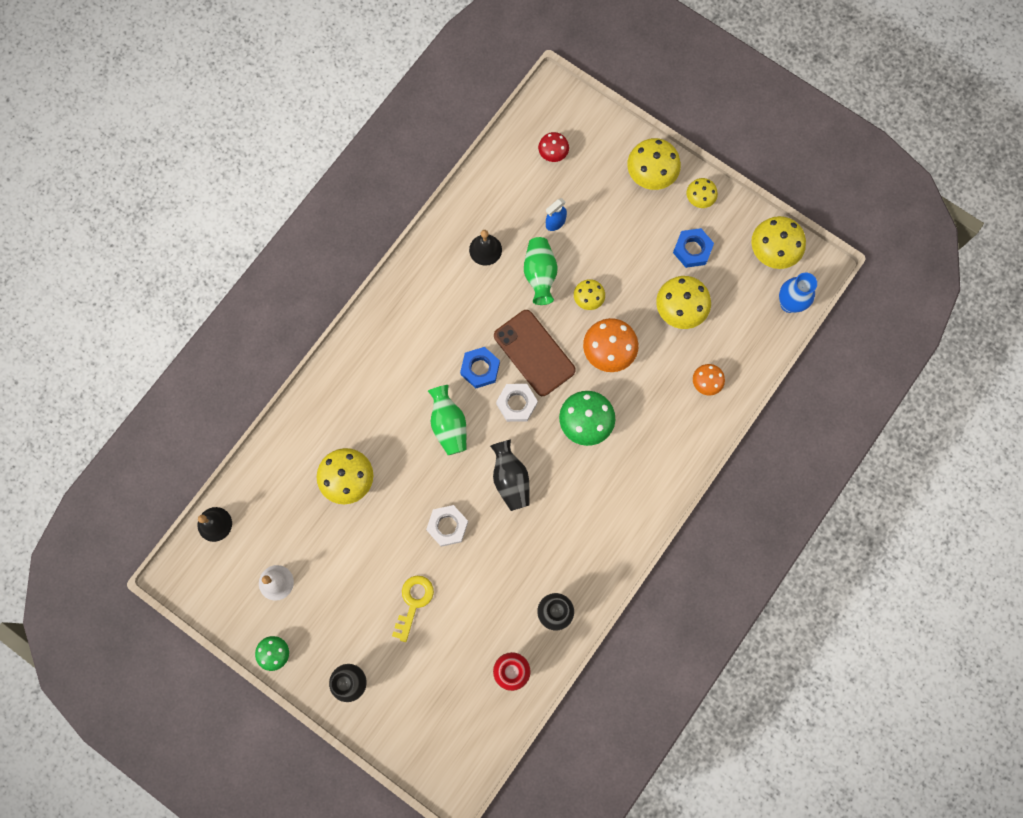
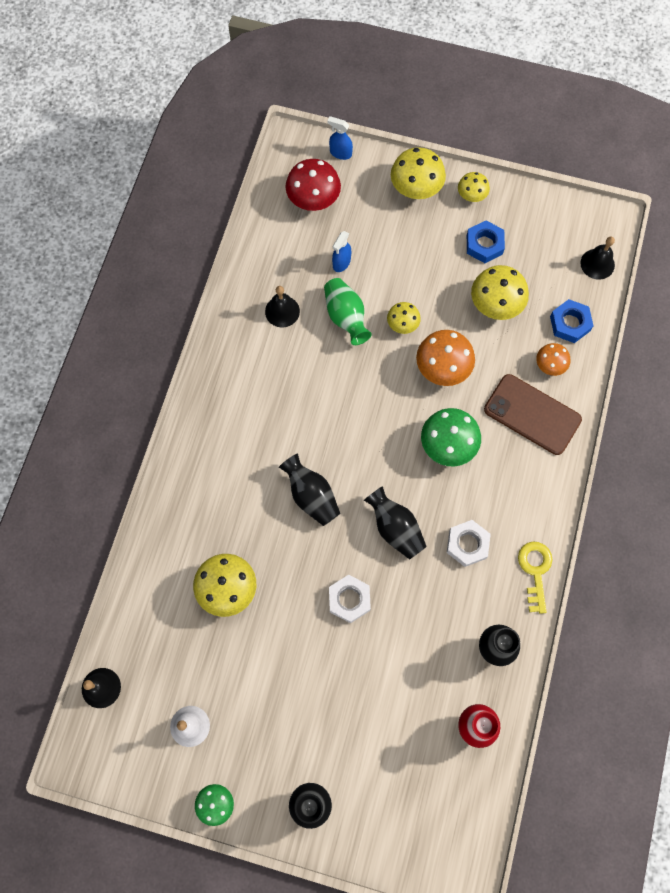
camera: 20 degrees left, 5 degrees down
(413, 602) = (344, 692): yellow key -> yellow key (535, 570)
(449, 425) = (311, 496): green vase -> black vase
(480, 369) = (321, 429): blue nut -> blue nut (570, 323)
(516, 403) = (372, 450): white nut -> white nut (467, 544)
(534, 353) = (370, 394): brown phone -> brown phone (532, 414)
(553, 153) = (313, 199): red mushroom -> red mushroom, size x1.71
(594, 117) = (340, 153): none -> blue spray bottle
(773, 251) = (561, 220): yellow mushroom -> none
(789, 304) = (597, 264): blue vase -> black bell

